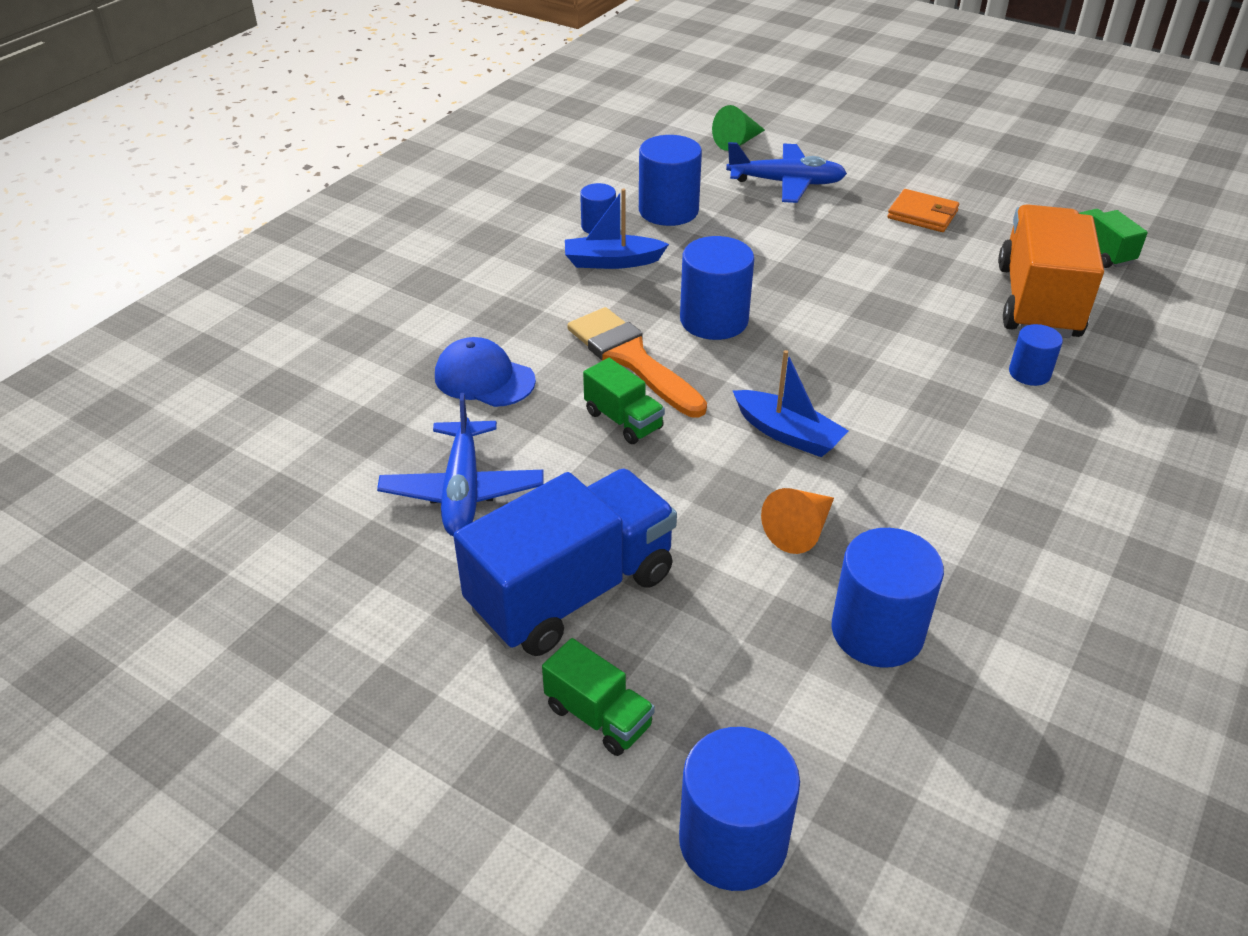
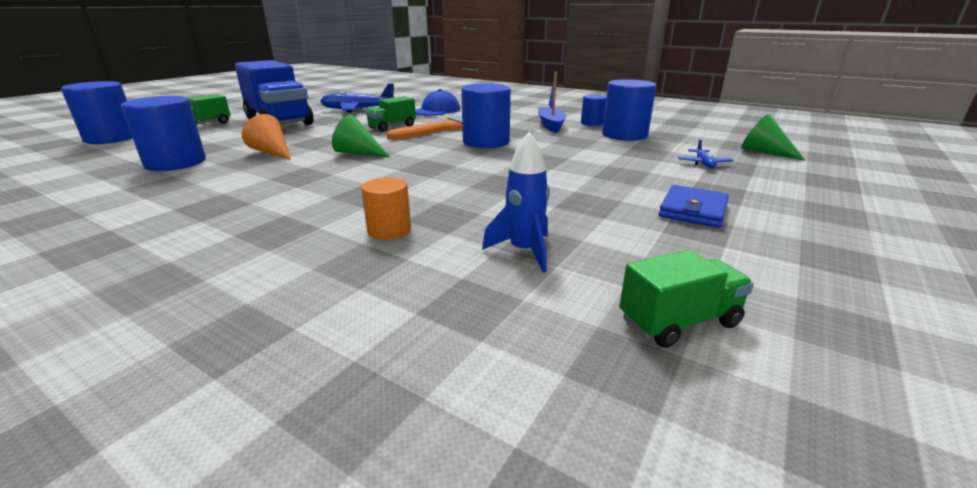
camera: 90 degrees right, 15 degrees down
(786, 183) = (703, 163): blue plane -> blue plane, size x0.48
(788, 434) = (358, 153): blue boat -> green cone
(922, 214) = (693, 210): orange wallet -> blue wallet
(1029, 373) = (389, 230): blue cylinder -> orange cylinder
(1037, 301) = (524, 251): orange truck -> blue rocket

